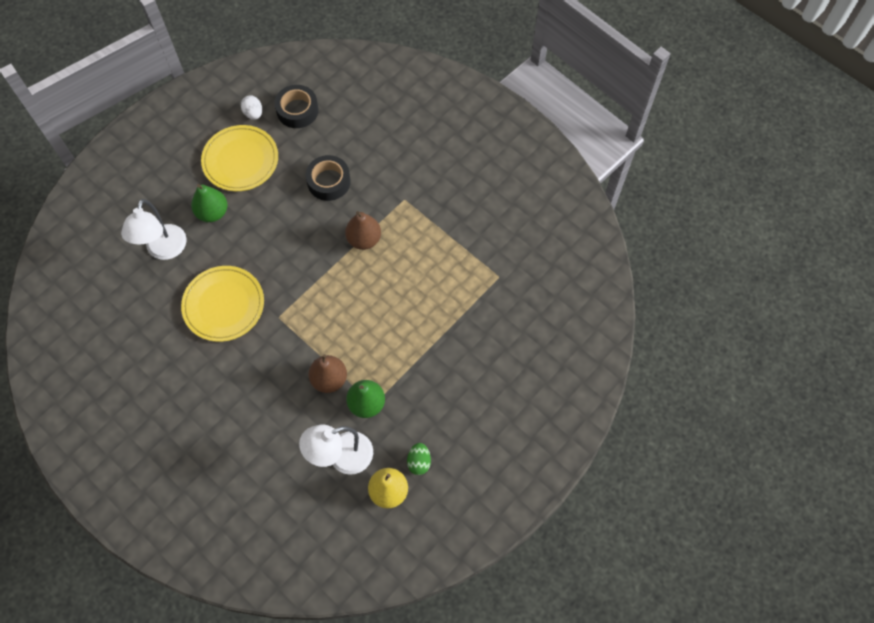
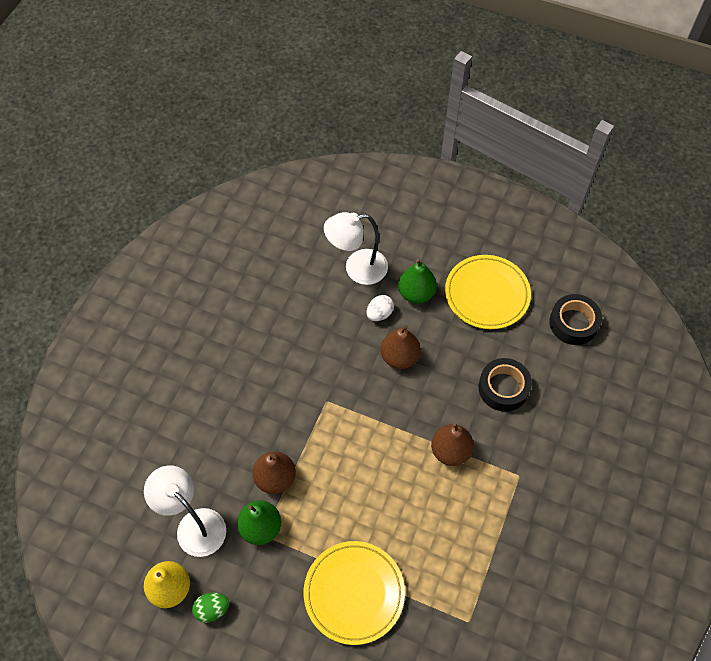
camera: 70 degrees right, 5 degrees down
(223, 305) = (320, 345): yellow plate -> yellow plate (354, 593)
(253, 113) = (547, 283): white egg -> white egg (379, 314)
(265, 247) = (399, 357): none -> brown pear

